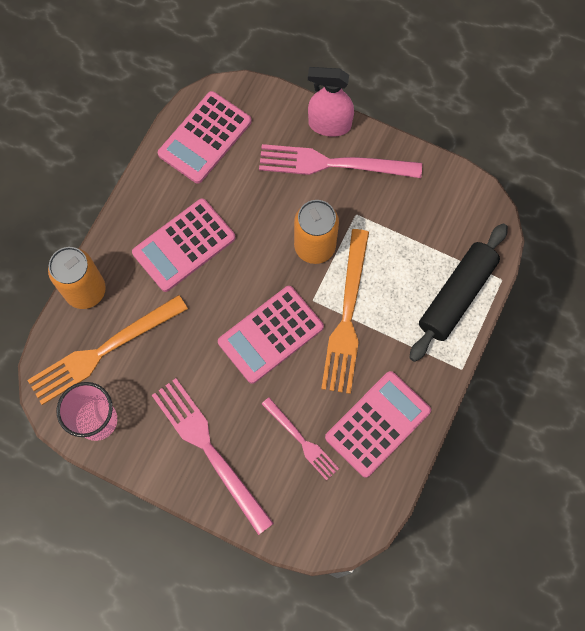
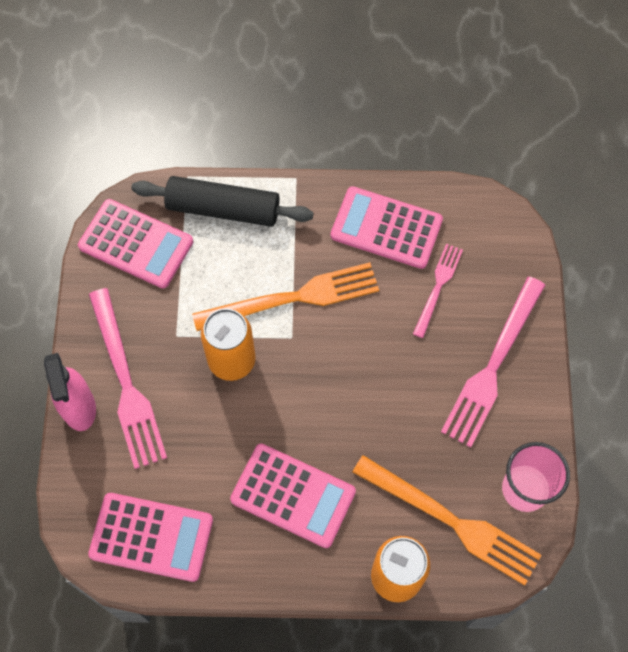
camera: 115 degrees left, 5 degrees down
(270, 334) = (348, 361): pink calculator -> pink calculator (136, 244)

